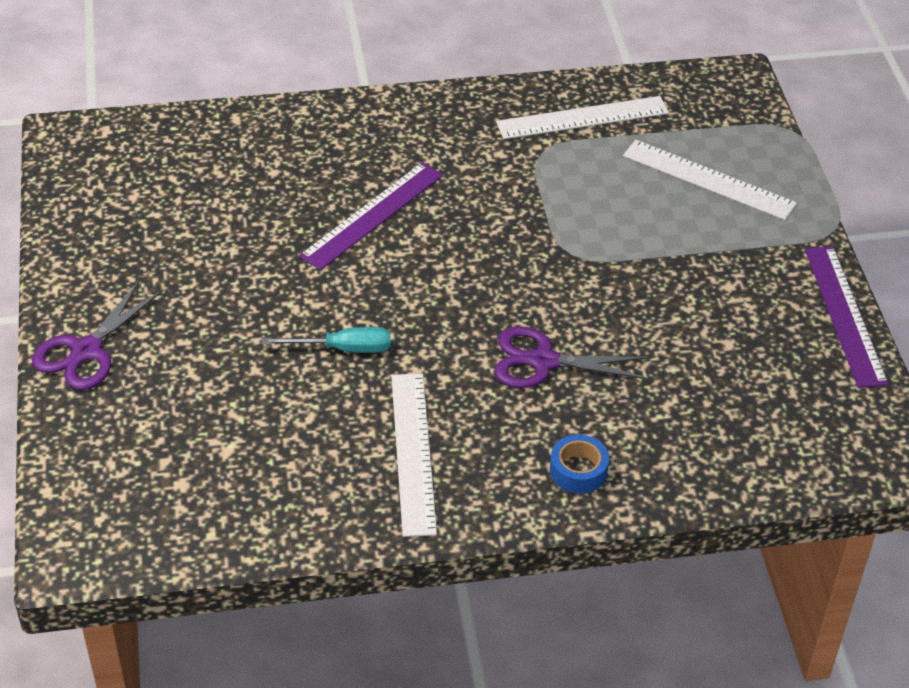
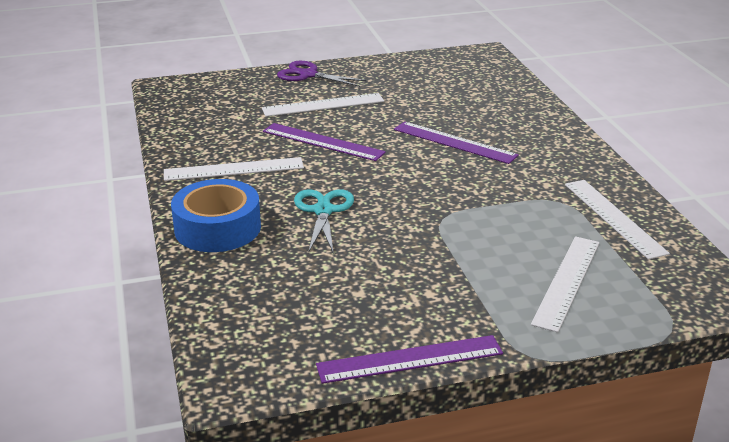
camera: 85 degrees right, 15 degrees down
(214, 340) = (323, 105): none -> white ruler
(343, 349) = (323, 142): turquoise screwdriver -> purple ruler
(543, 361) = (323, 211): purple scissors -> turquoise scissors
(578, 470) = (217, 228): blue tape -> blue tape, size x2.04

